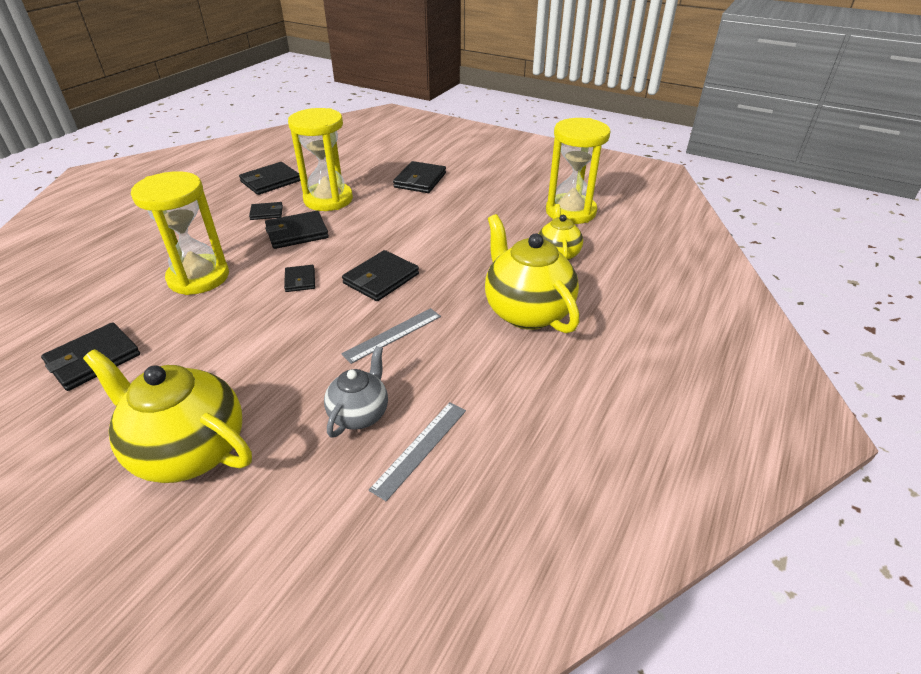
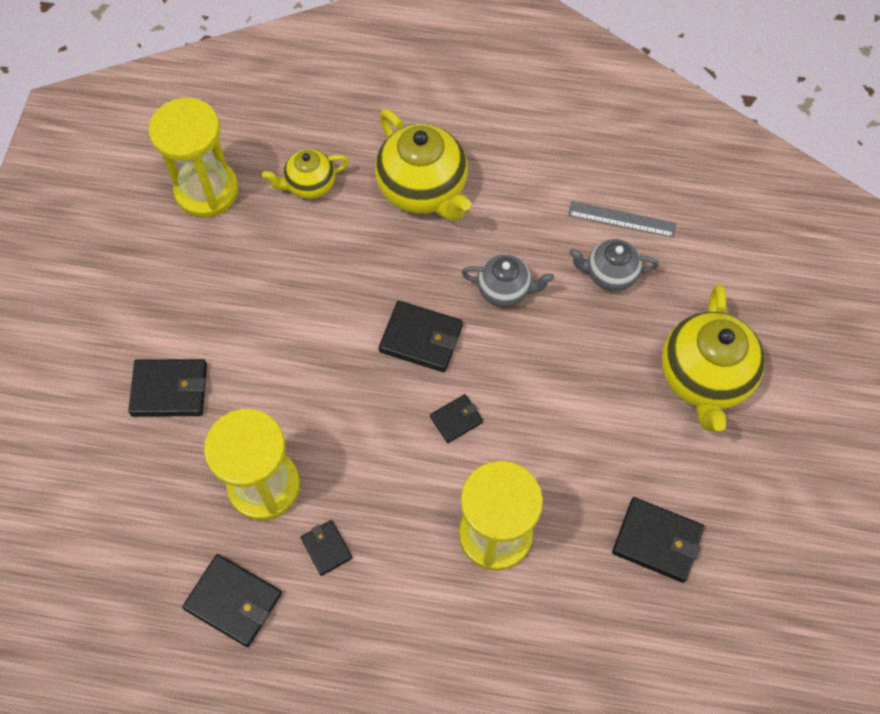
camera: 110 degrees left, 25 degrees up
(297, 233) = (362, 478): black wallet -> none
(392, 335) = (505, 290): grey ruler -> grey teapot
(526, 311) = (423, 190): yellow teapot -> yellow teapot turned 75 degrees counterclockwise

